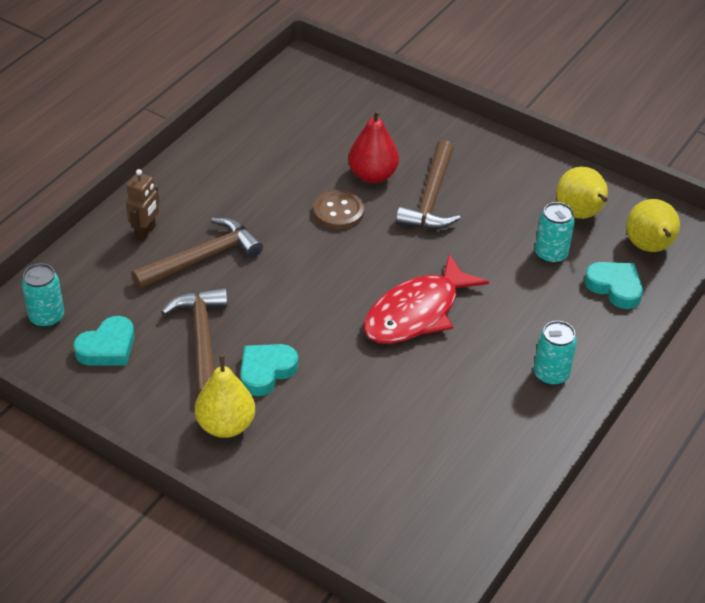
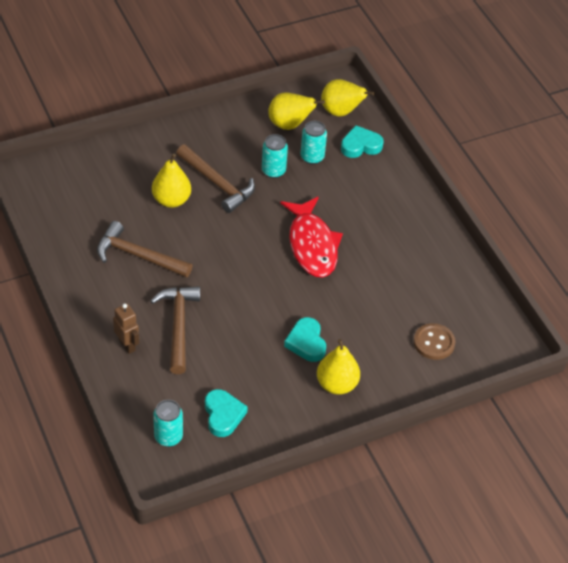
camera: 60 degrees left, 5 degrees up
(202, 341) = (255, 362): brown hammer -> brown hammer (138, 256)
(338, 212) = (192, 235): brown button -> brown button (434, 343)
(372, 175) = (171, 200): red pear -> yellow pear
(551, 375) = (406, 213): turquoise can -> turquoise can (273, 171)

